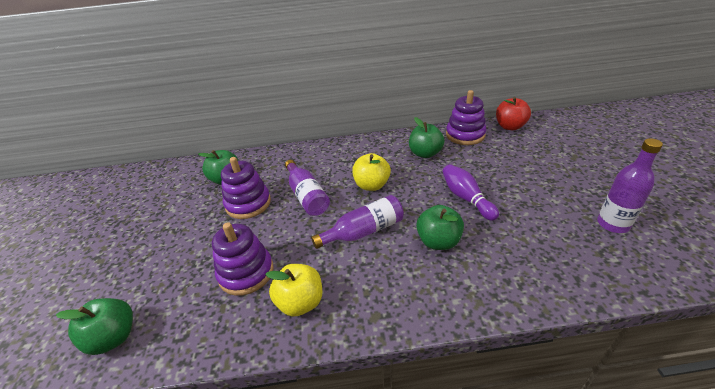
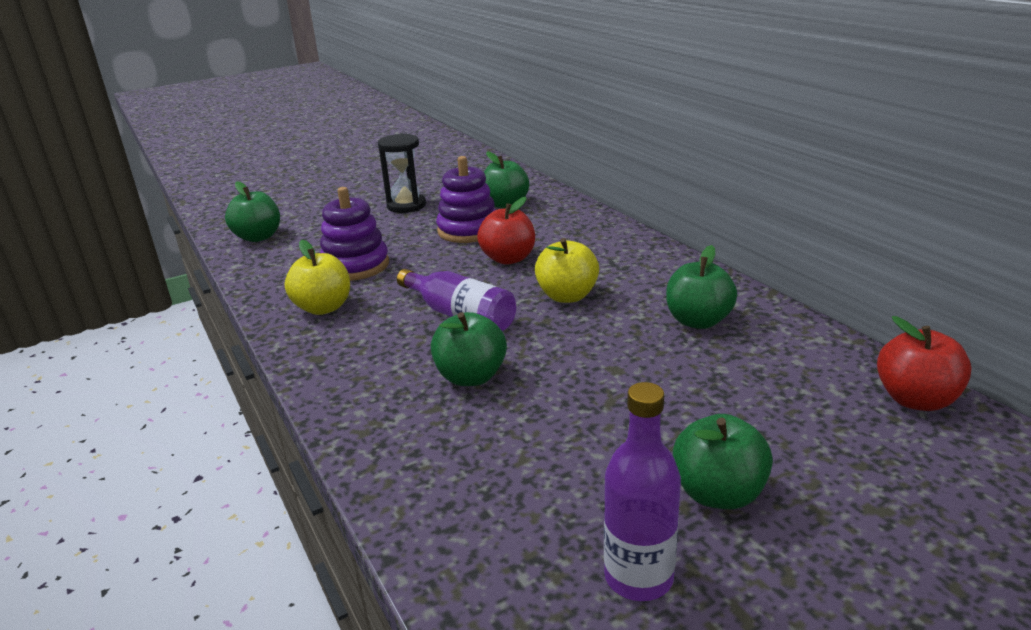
camera: 65 degrees right, 10 degrees down
(169, 226) = (406, 206): none -> black hourglass
(307, 196) = (508, 259): purple bottle -> red apple
(465, 135) = (810, 349): purple stacking toy -> none
(466, 198) = (596, 384): purple bowling pin -> none
(560, 188) = (718, 493): none -> green apple

